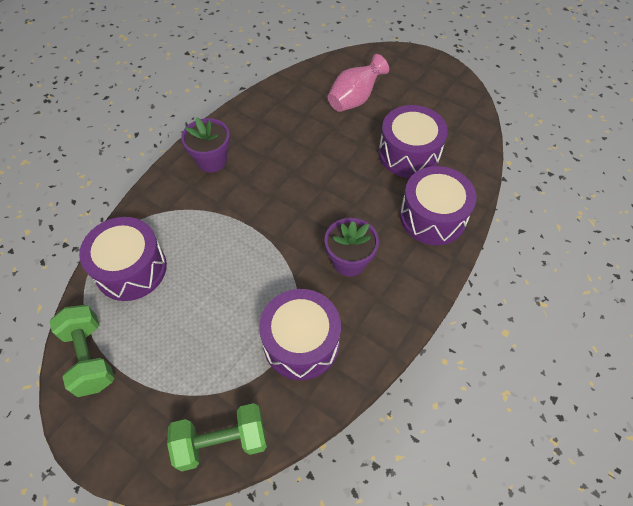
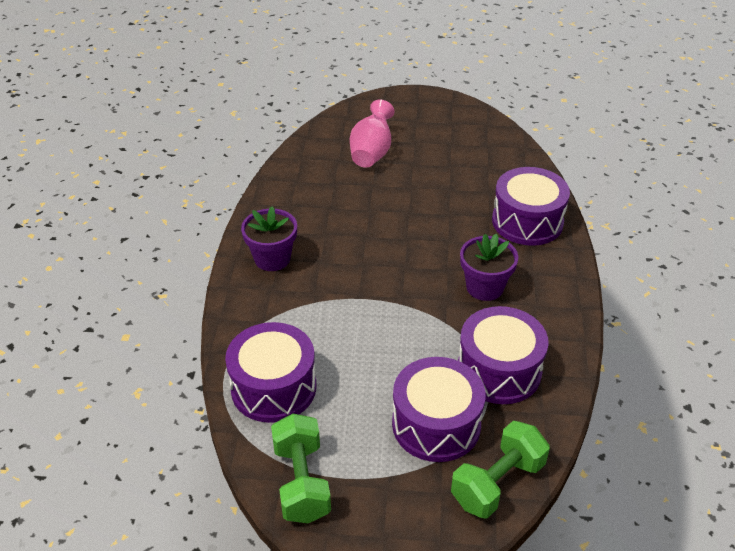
camera: 30 degrees left, 15 degrees down
(90, 357) = (301, 482): green dumbbell -> green dumbbell turned 45 degrees clockwise
(409, 154) = (462, 179): purple drum -> purple drum (436, 424)

